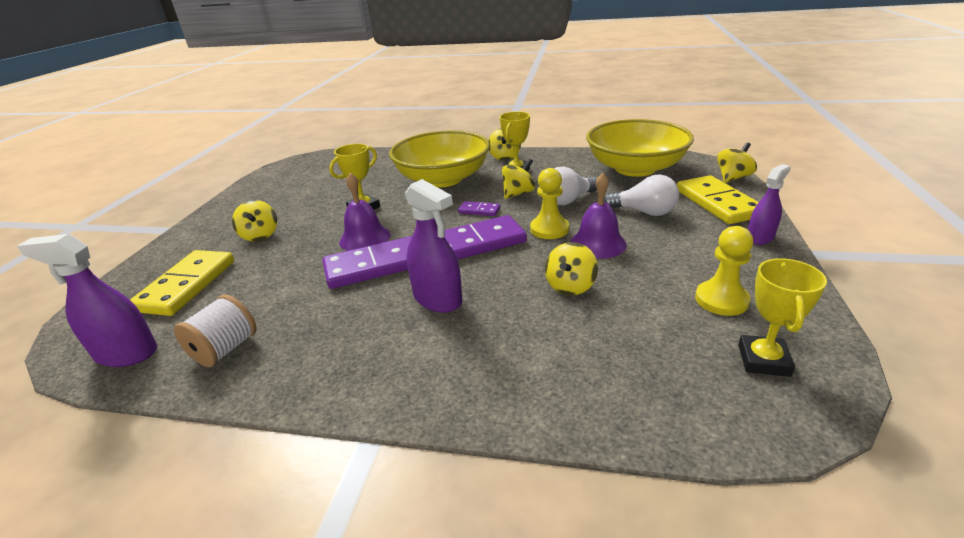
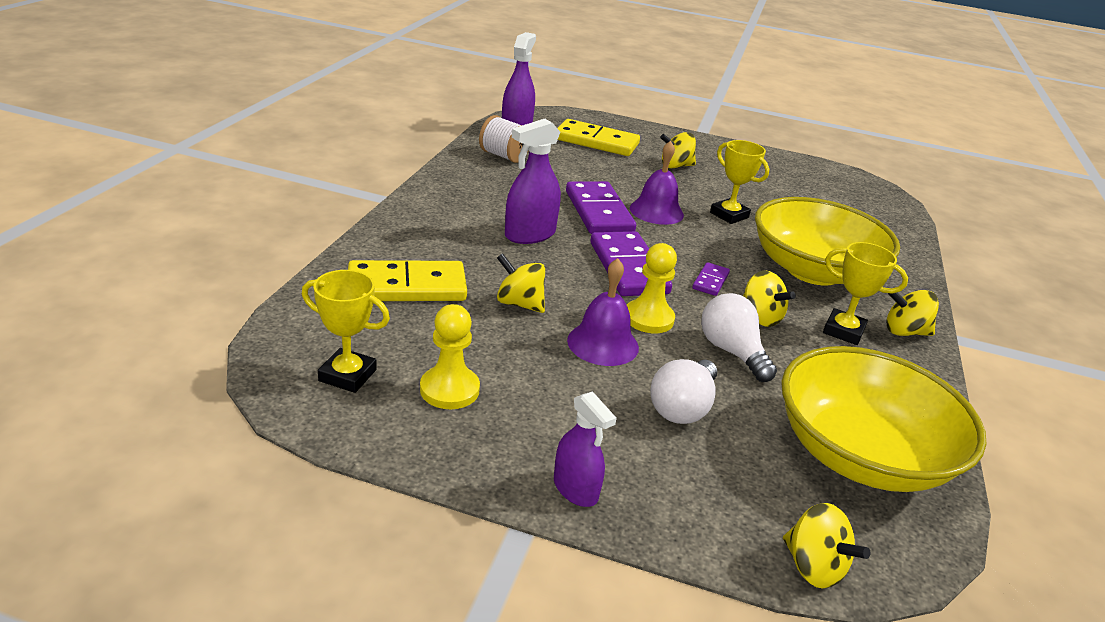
camera: 90 degrees right, 0 degrees up
(717, 203) = (702, 496): yellow domino -> yellow domino (407, 286)

